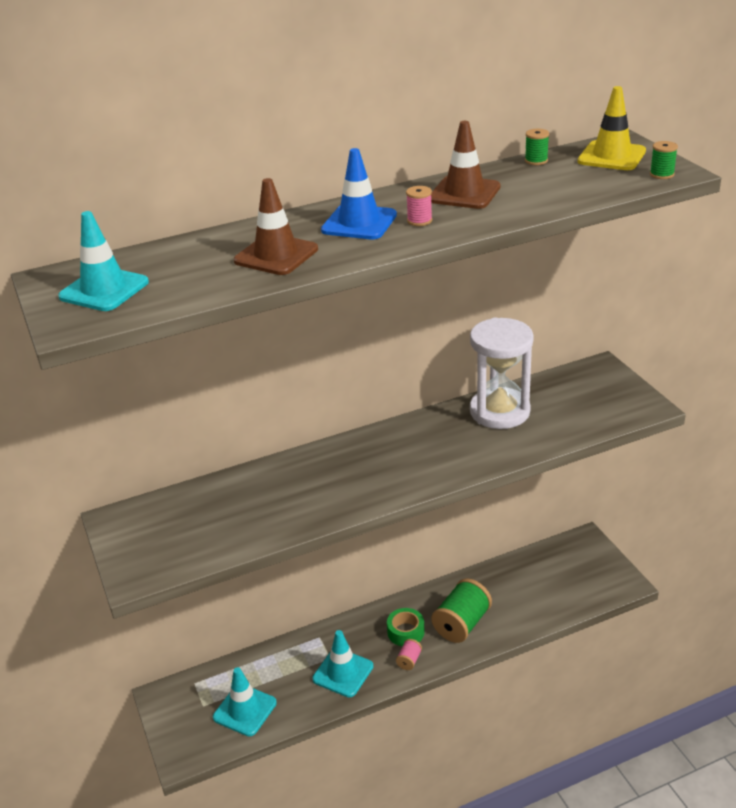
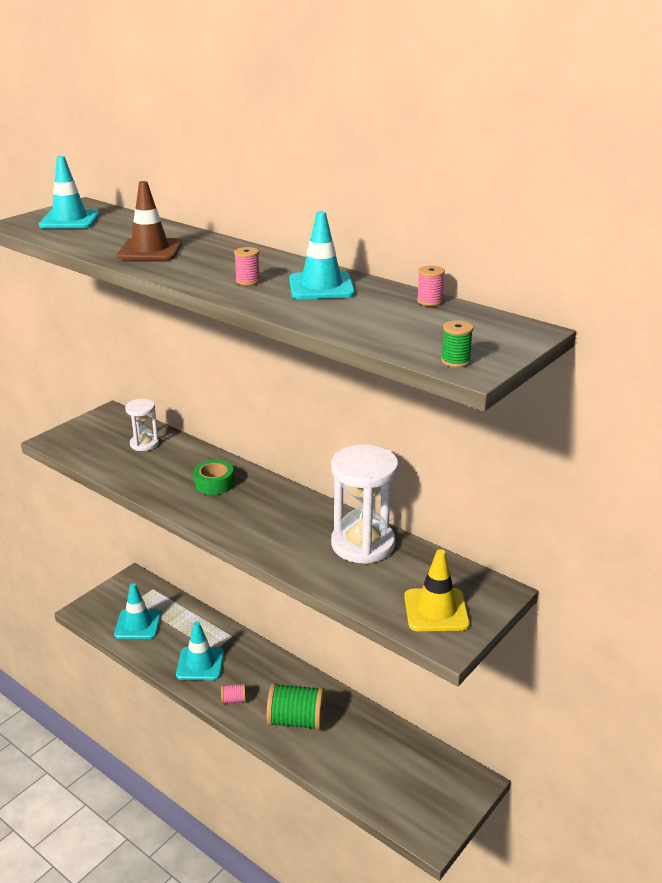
camera: 60 degrees right, 5 degrees down
(212, 505) = (144, 444): none -> white hourglass
(359, 223) = (227, 263): blue traffic cone -> none
(405, 632) = (265, 686): green tape -> green tape (214, 484)
(464, 193) = (321, 286): brown traffic cone -> turquoise traffic cone
(536, 161) = (429, 301): green spool -> pink spool
(611, 156) = (479, 331): yellow traffic cone -> yellow traffic cone (436, 610)

